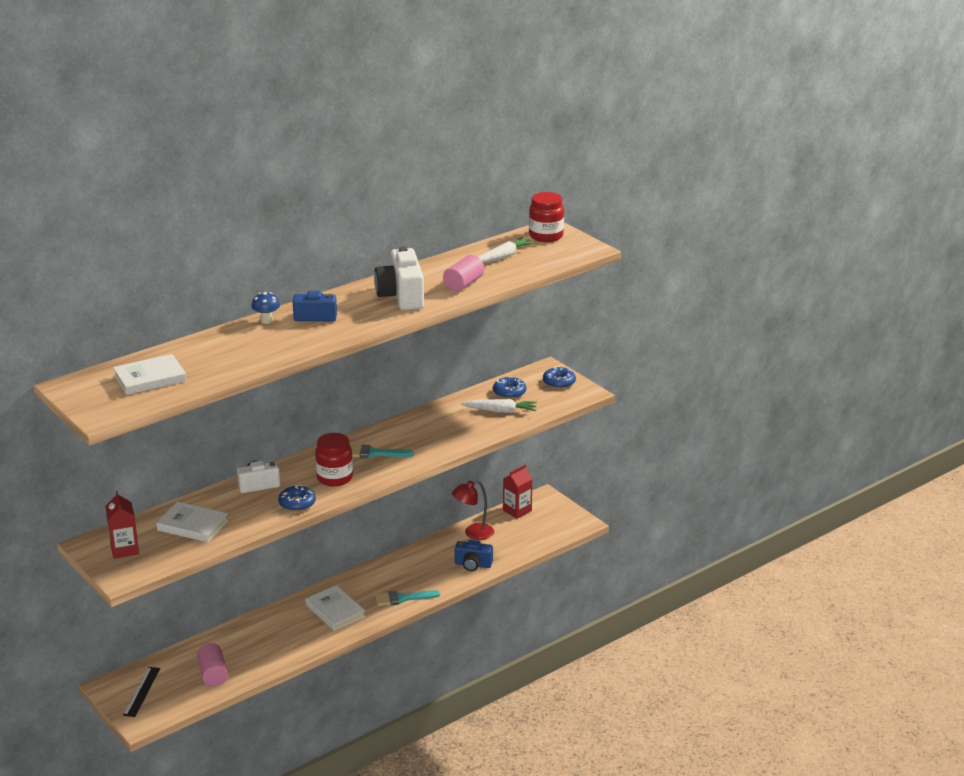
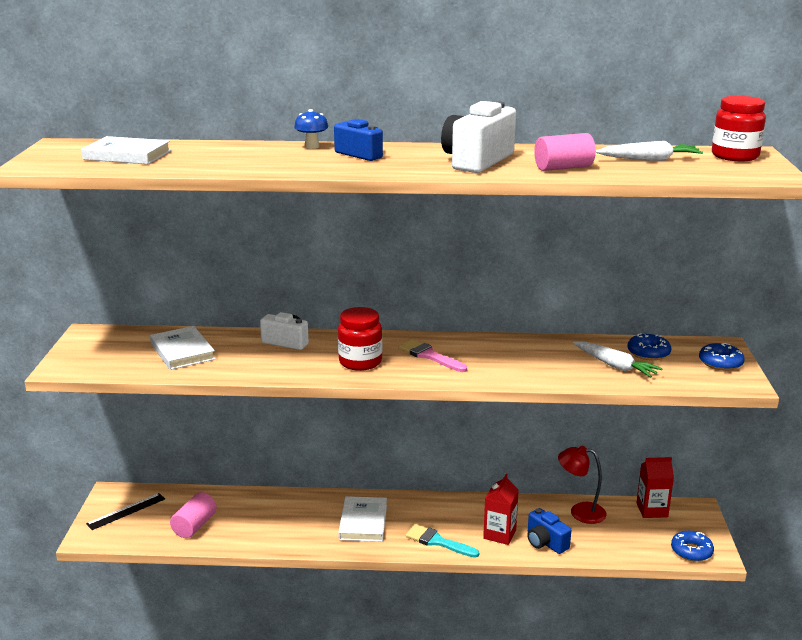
camera: 40 degrees right, 5 degrees down
(124, 549) = (103, 348): red carton -> red carton (499, 534)
(297, 503) = (293, 369): blue donut -> blue donut (691, 551)
(375, 453) = (429, 356): turquoise brush -> pink brush

